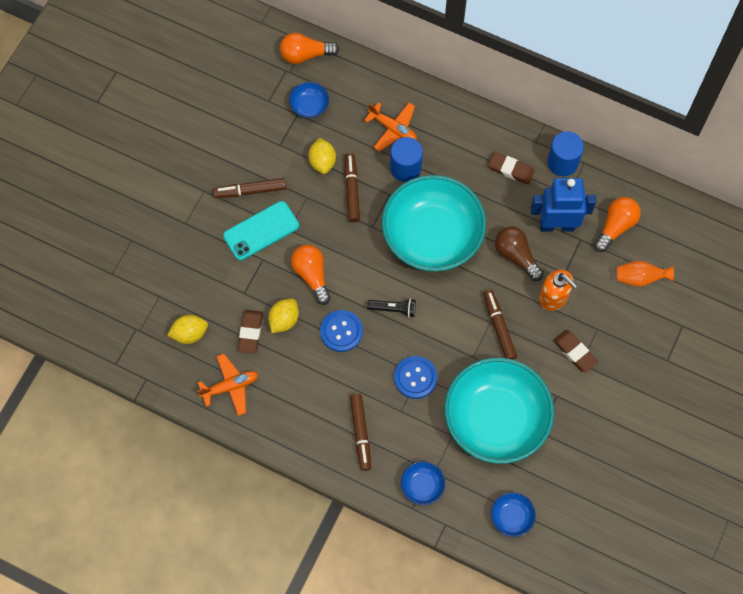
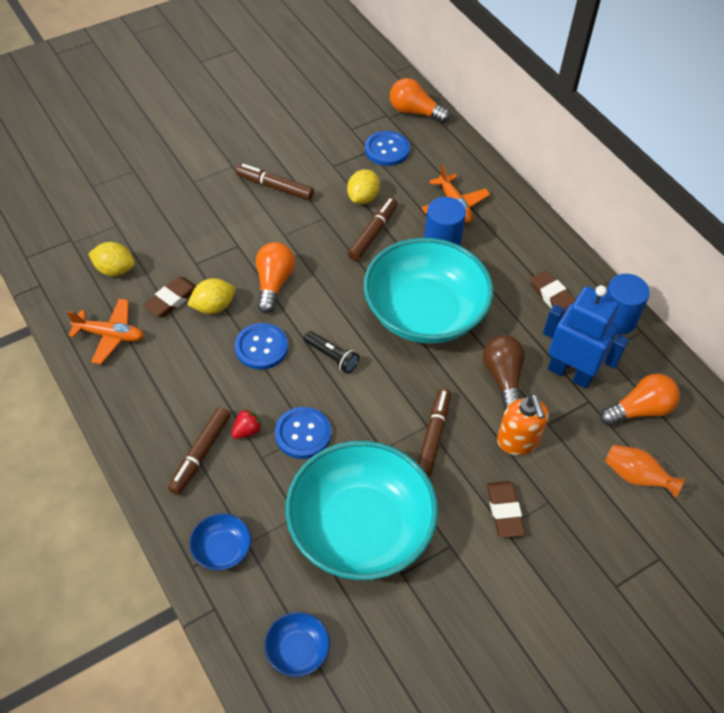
camera: 30 degrees right, 15 degrees down
(261, 231) = (257, 222): turquoise phone -> none
(309, 106) = (387, 150): blue bowl -> blue button
(378, 398) = (247, 431): none -> red strawberry

